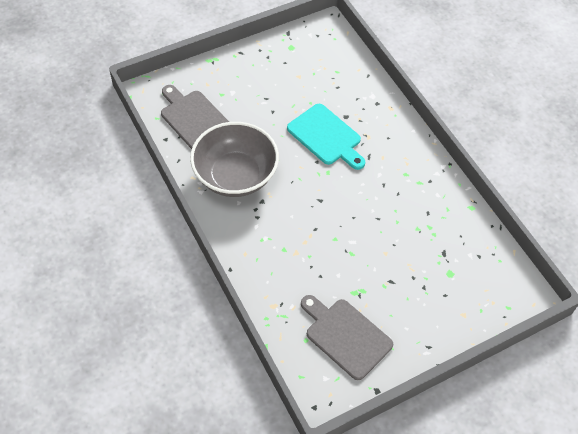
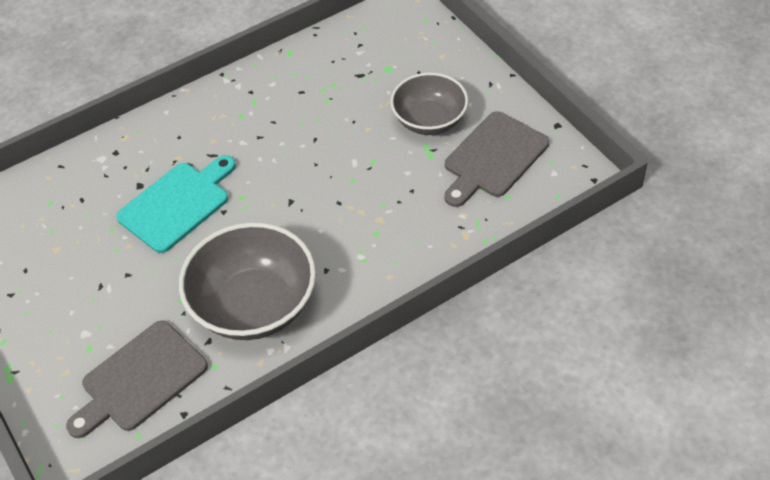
camera: 90 degrees left, 5 degrees down
(390, 296) = (429, 120): none -> grey bowl

